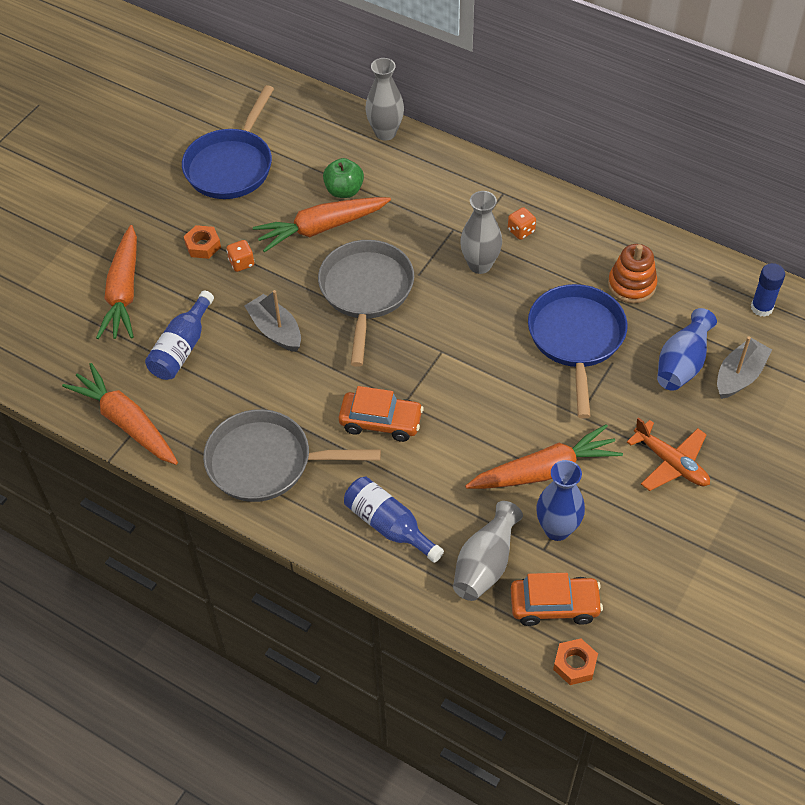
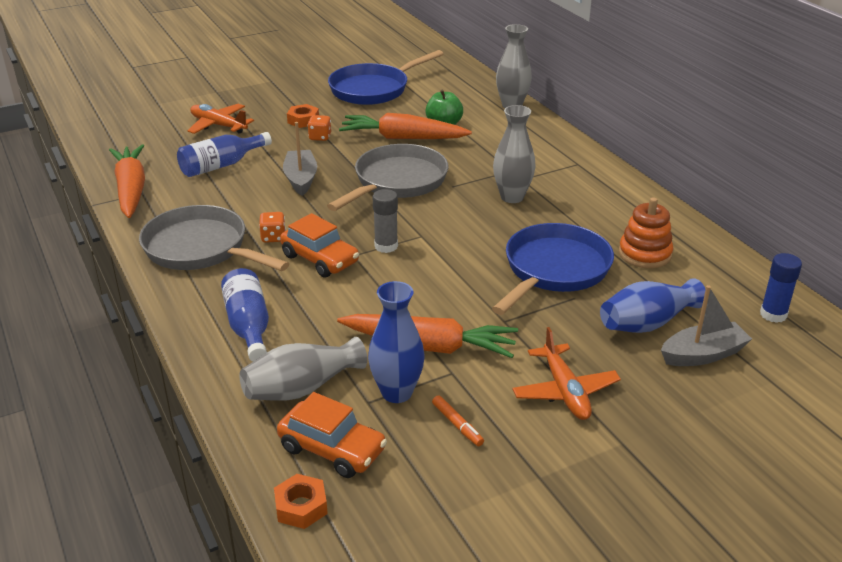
camera: 30 degrees right, 20 degrees down
(124, 292) = (218, 125): orange carrot -> orange plane
(423, 378) = (386, 246): none -> grey glue stick
(521, 231) = (570, 189): orange dice -> orange dice (273, 237)
(621, 535) = (457, 425): none -> orange marker

